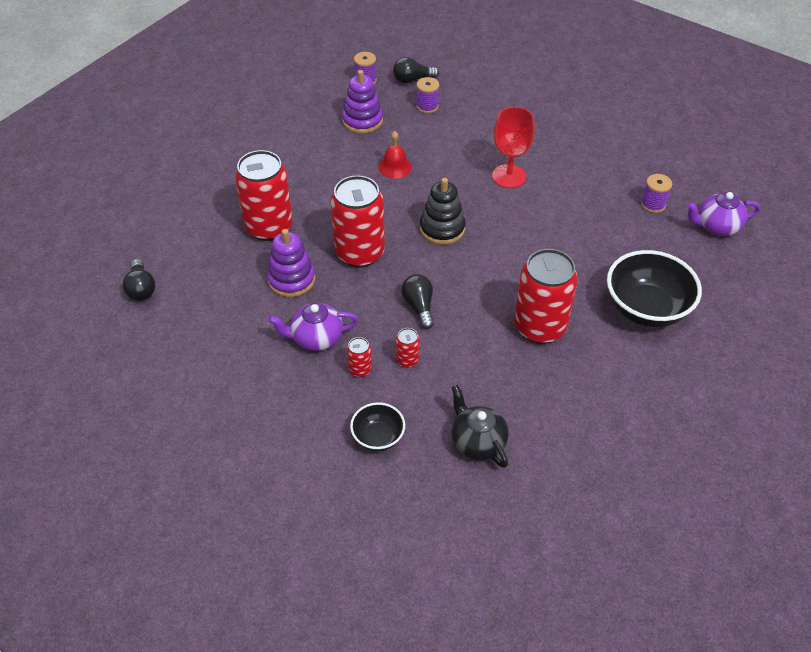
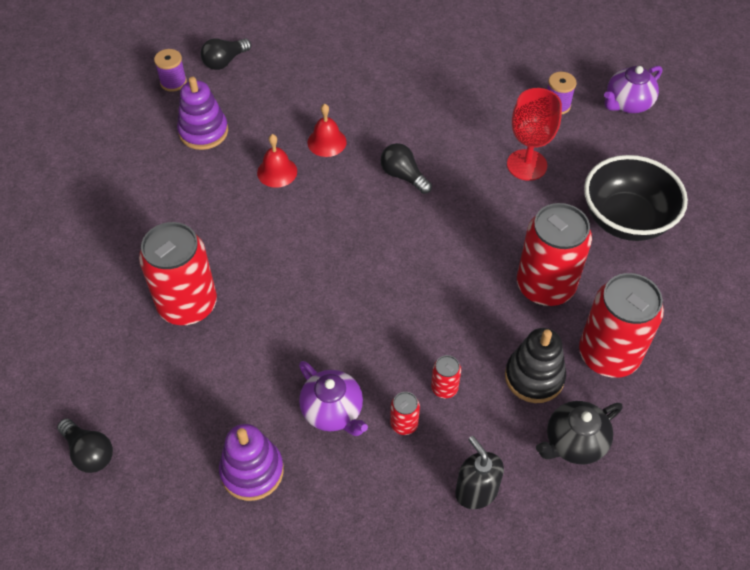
camera: 30 degrees left, 5 degrees up
(291, 279) = (257, 356): purple stacking toy -> purple stacking toy (252, 471)
(316, 338) = (333, 411): purple teapot -> purple teapot turned 90 degrees counterclockwise
(359, 253) = (309, 289): red can -> red can (608, 355)
(378, 437) = (476, 491): black bowl -> black soap dispenser
(419, 306) = (414, 321): black light bulb -> black light bulb (403, 176)
(427, 106) = (262, 87): purple spool -> none
(442, 229) = (376, 221): black stacking toy -> black stacking toy (534, 377)
(446, 161) = (327, 142): none -> red bell
(477, 442) = (574, 442): black teapot -> black teapot turned 60 degrees counterclockwise
(509, 176) = (401, 133): red goblet -> red goblet (526, 165)

